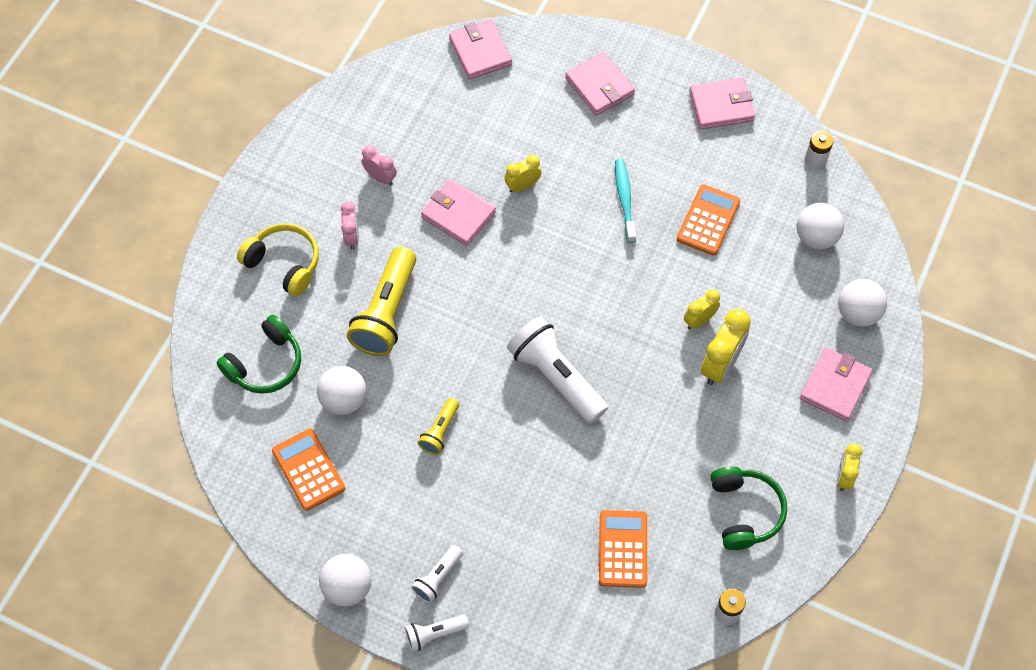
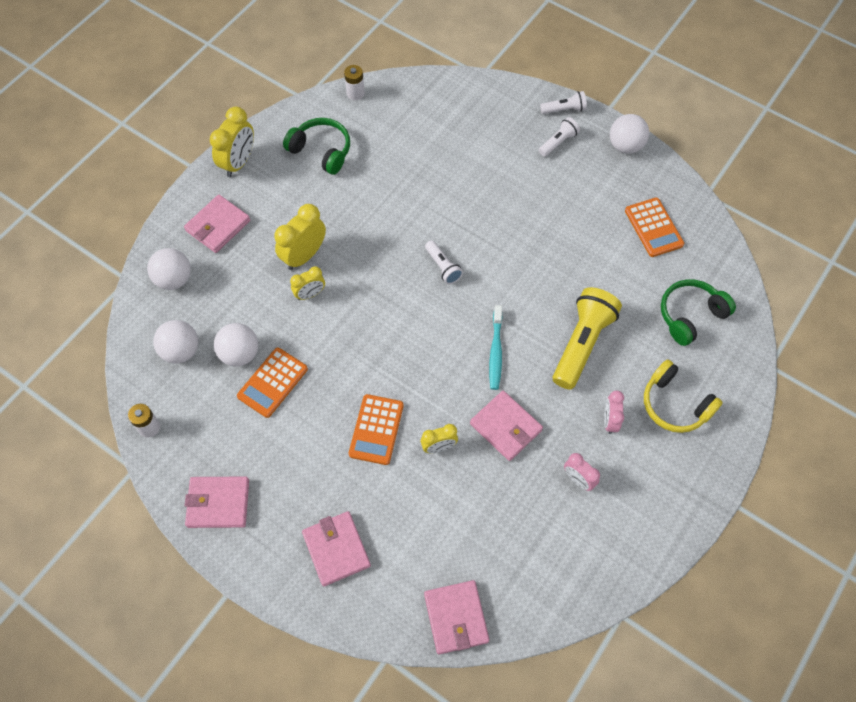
camera: 170 degrees left, 0 degrees up
(344, 400) = (623, 276): white ball -> white ball (240, 354)
(440, 431) = (545, 240): yellow flashlight -> none
(556, 377) = (443, 267): white flashlight -> white flashlight, size x0.51
(623, 549) = (419, 140): orange calculator -> orange calculator (376, 429)
(624, 199) = (344, 416): turquoise toothbrush -> turquoise toothbrush (495, 352)
(745, 511) = (321, 151): green headphones -> green headphones turned 120 degrees clockwise
(844, 476) = (238, 162): yellow clock -> yellow clock, size x1.66

